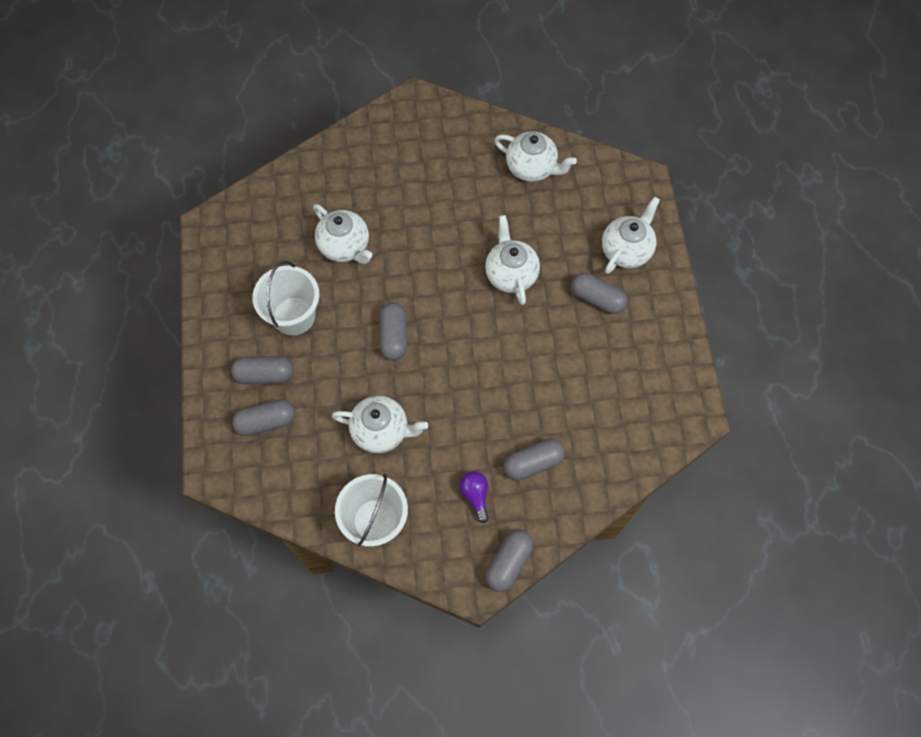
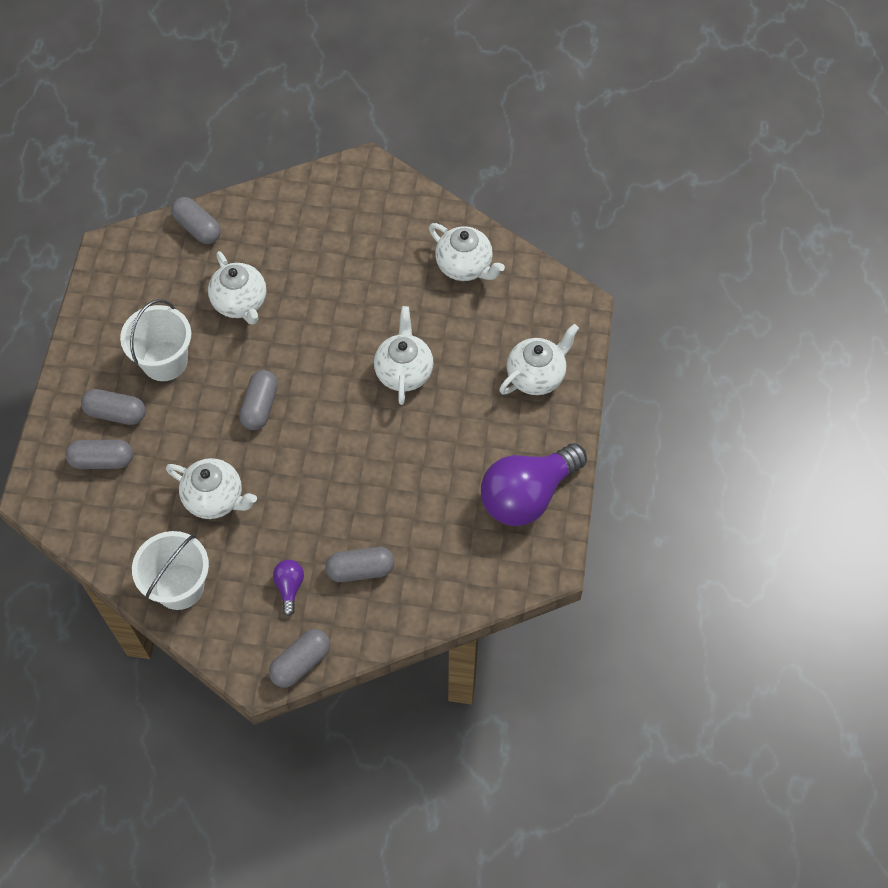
camera: 15 degrees right, 5 degrees down
(597, 298) = (487, 419): grey capsule -> grey capsule (198, 228)
(655, 358) = (527, 495): none -> purple light bulb

